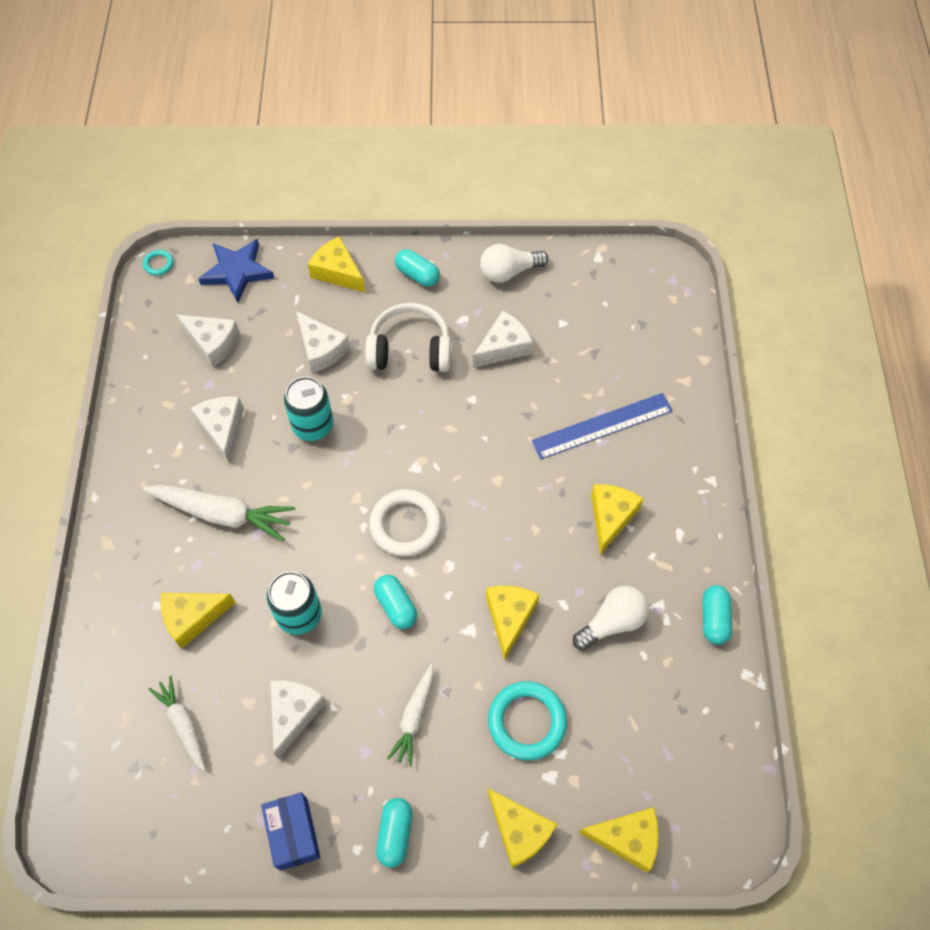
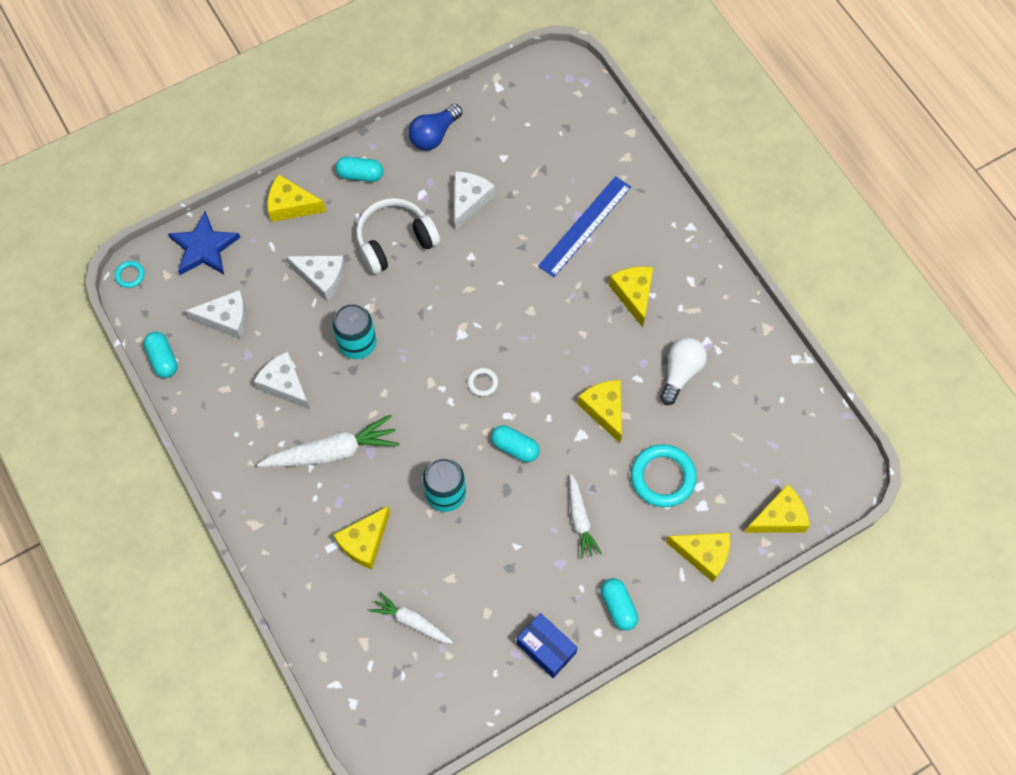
camera: 30 degrees left, 5 degrees up
(293, 713) = (490, 567): white cheese -> none
(405, 525) = (482, 383): white ring -> white ring, size x0.48
(509, 272) = (434, 135): white light bulb -> blue light bulb
(714, 619) = (751, 331): turquoise capsule -> turquoise capsule (163, 359)

